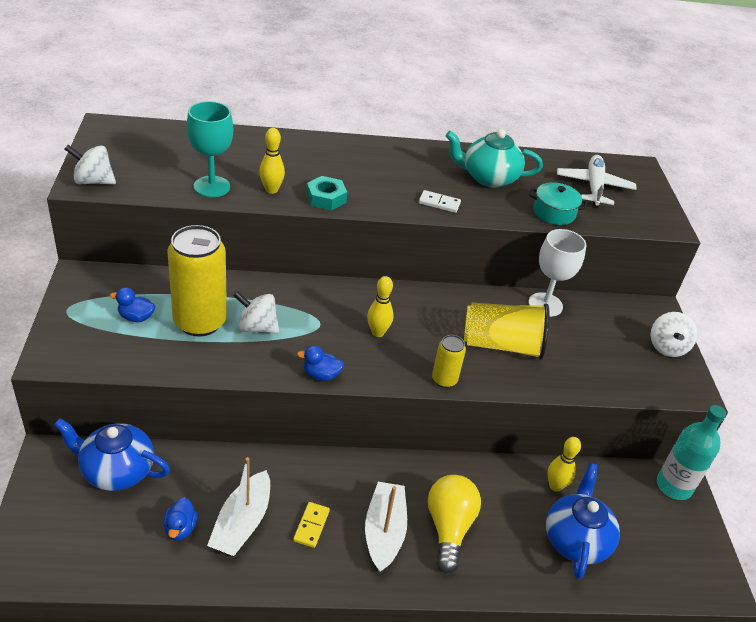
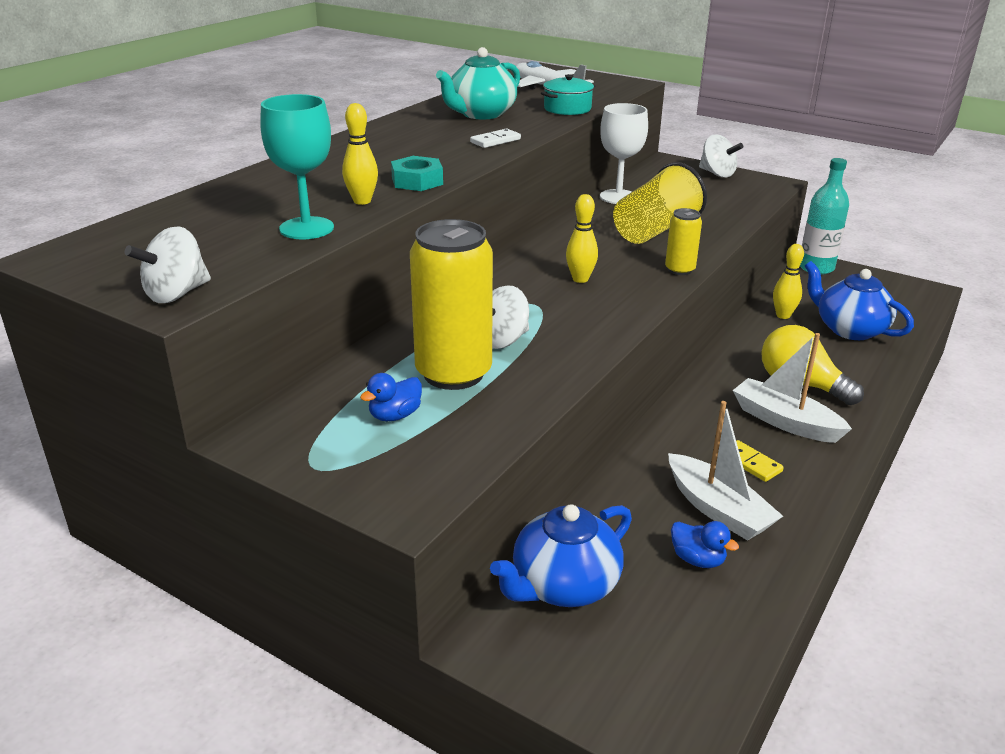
camera: 50 degrees left, 10 degrees down
(321, 375) = (617, 327): blue duck -> none

